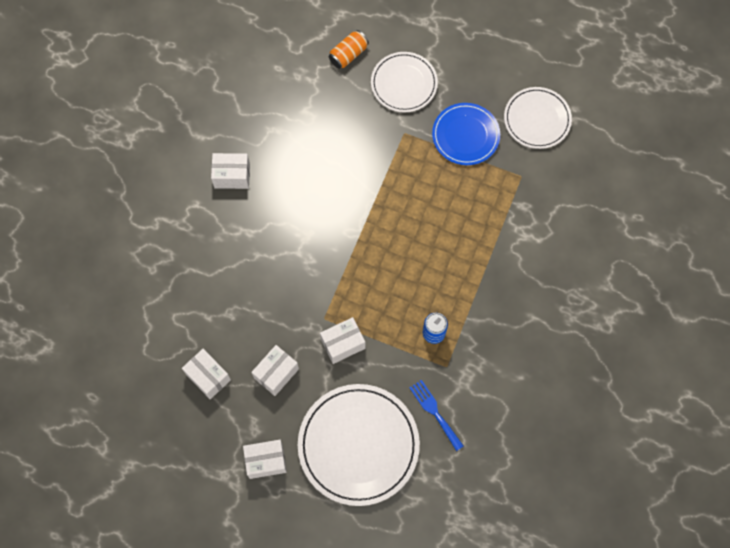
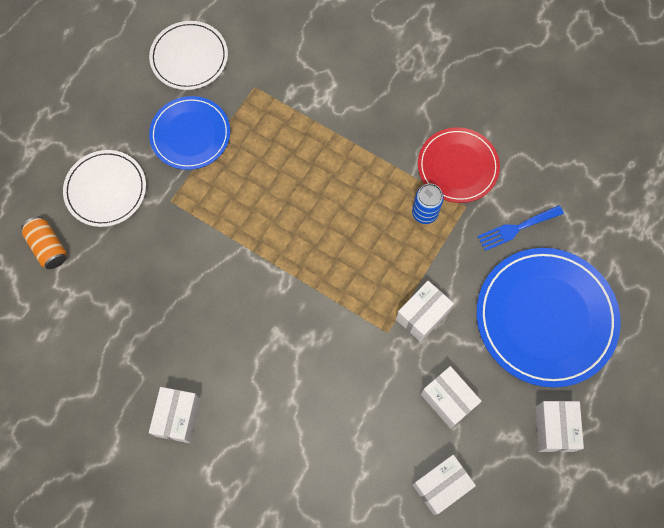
camera: 80 degrees left, 0 degrees up
(343, 344) = (422, 315): white box -> white box turned 60 degrees clockwise
(358, 445) = (545, 318): white plate -> blue plate
(482, 355) = (458, 167): none -> red plate

